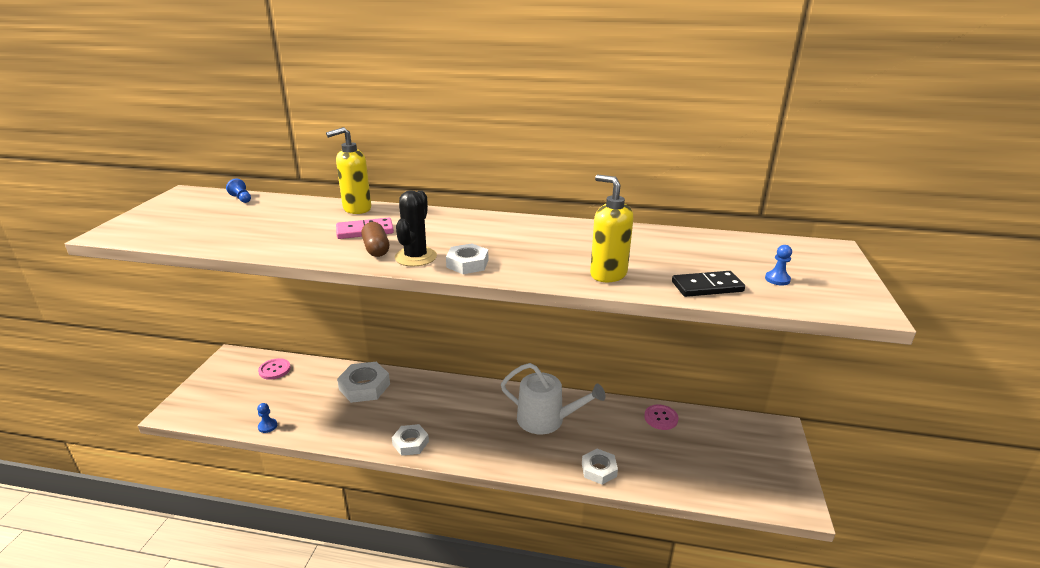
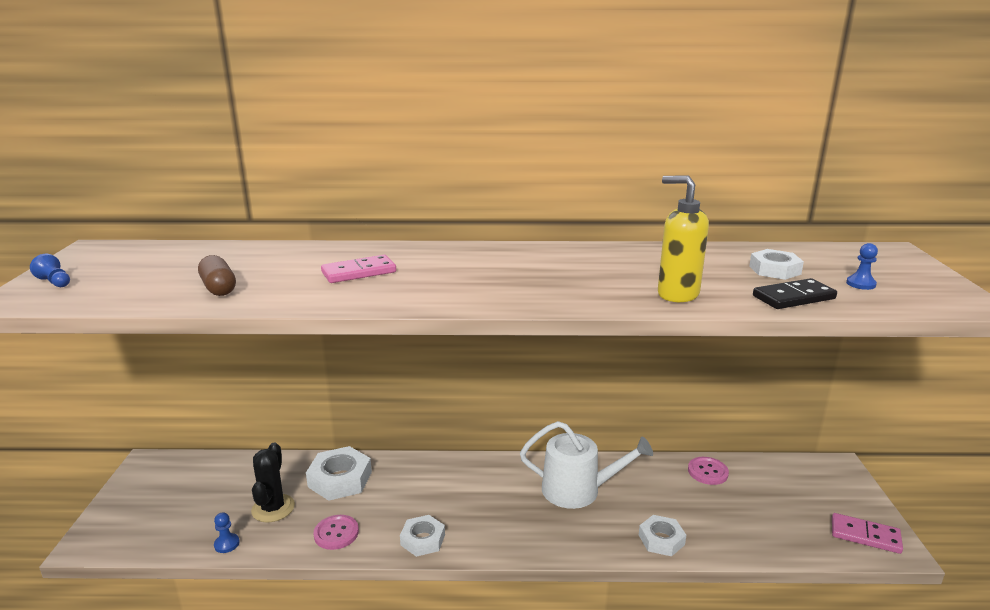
camera: 10 degrees left, 5 degrees down
(241, 199) = (175, 249): blue pawn -> blue pawn (55, 282)
(274, 370) = (213, 473): pink button -> pink button (336, 533)
(356, 209) = (333, 250): yellow soap dispenser -> none
(376, 249) = (385, 290): brown capsule -> brown capsule (218, 288)
(415, 257) = (440, 295): black cactus -> black cactus (273, 508)
(467, 263) = (508, 297): white nut -> white nut (774, 270)
(776, 491) = (865, 535): none -> pink domino

